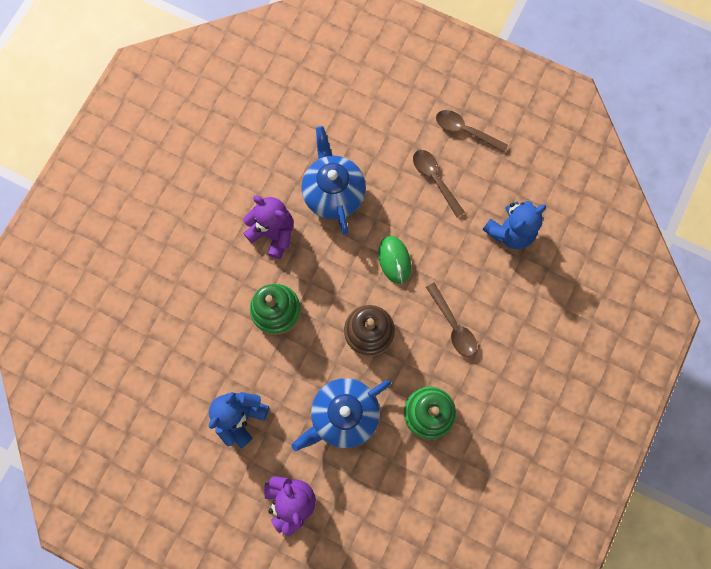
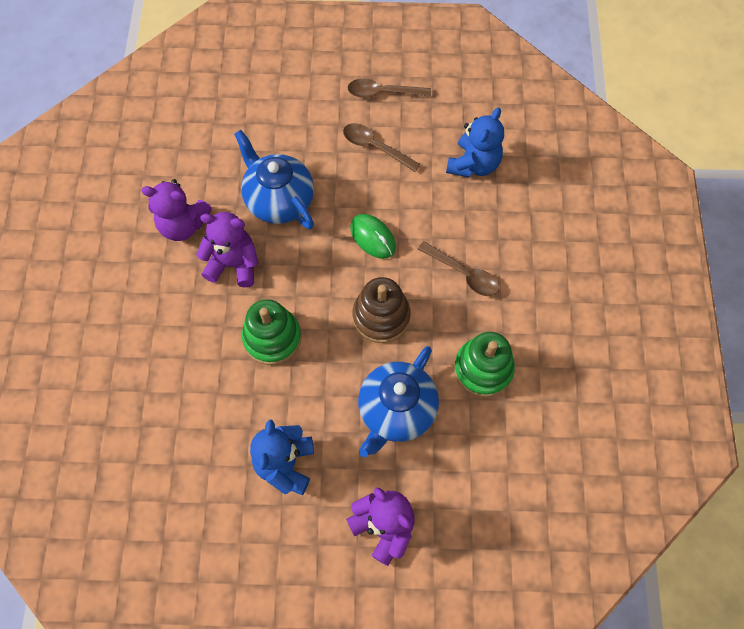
camera: 25 degrees left, 10 degrees down
(248, 181) = (183, 225): none -> purple teddy bear

